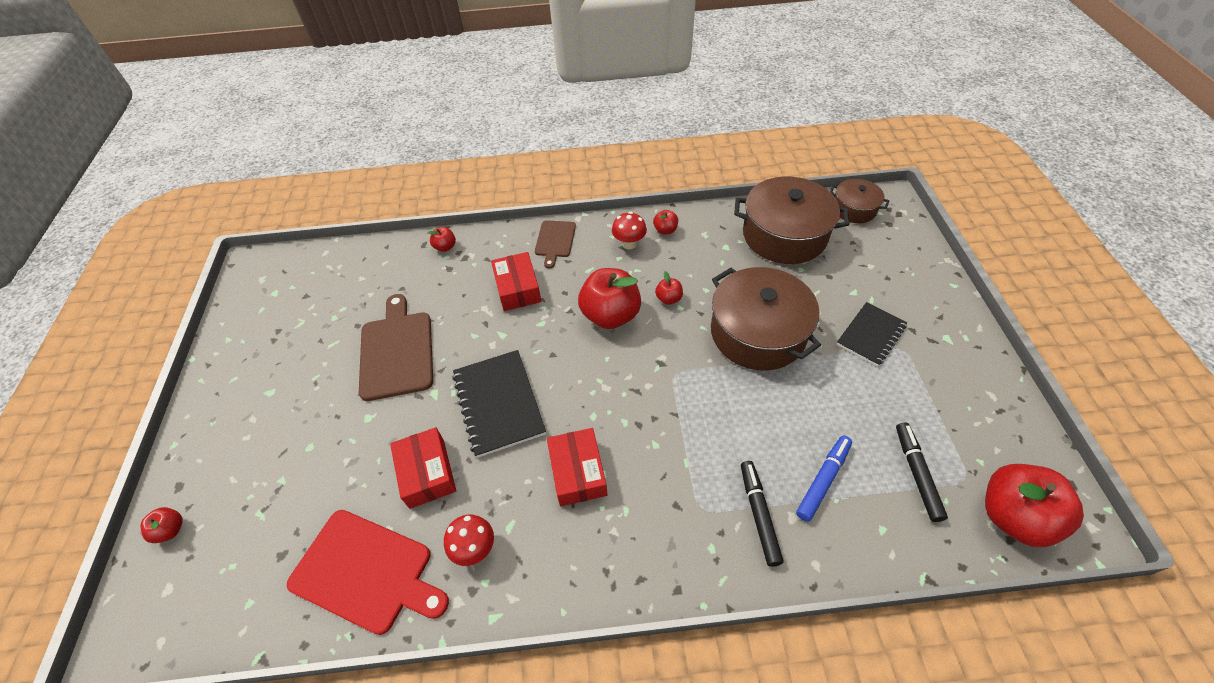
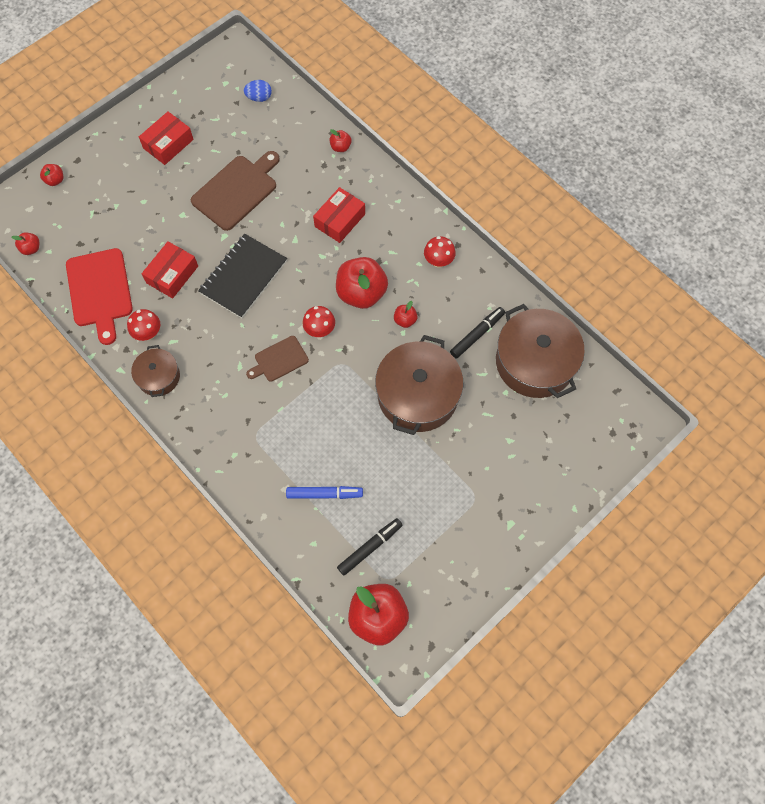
camera: 50 degrees right, 15 degrees up
(323, 276) = (259, 98): none -> blue egg
(555, 241) = (402, 211): brown cutting board -> brown cutting board (279, 360)
(578, 472) = (230, 353): red box -> red box (168, 144)
(621, 371) = (320, 330): none -> red mushroom
(665, 230) = (472, 276): red apple -> red apple (31, 249)
(759, 514) = (274, 469): black marker -> black marker (477, 335)
(854, 209) = (610, 398): brown pot -> brown pot (158, 377)
(871, 335) = (473, 470): black notebook -> none

